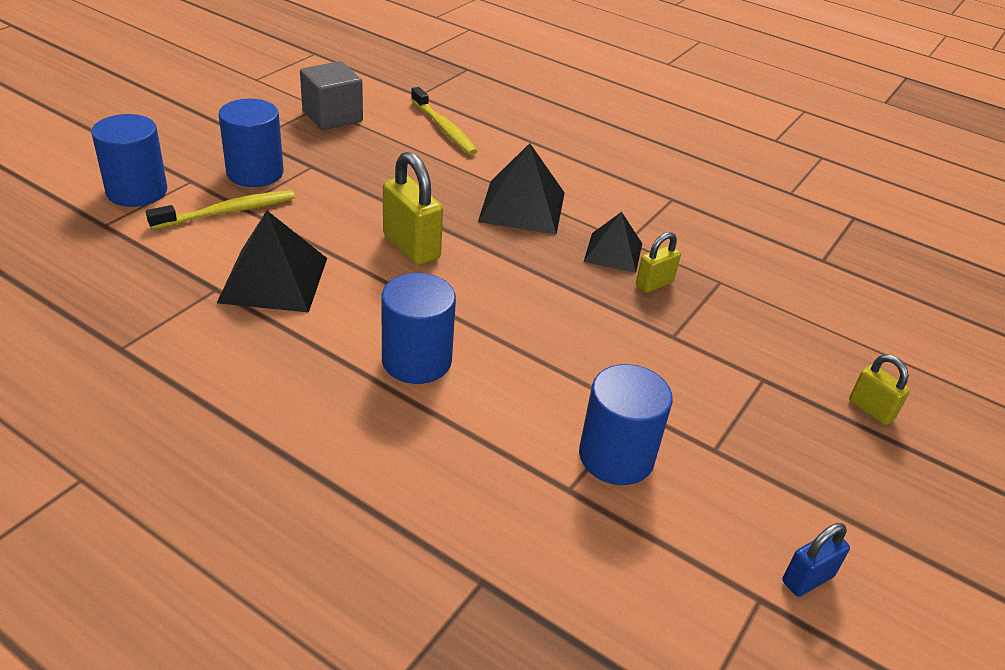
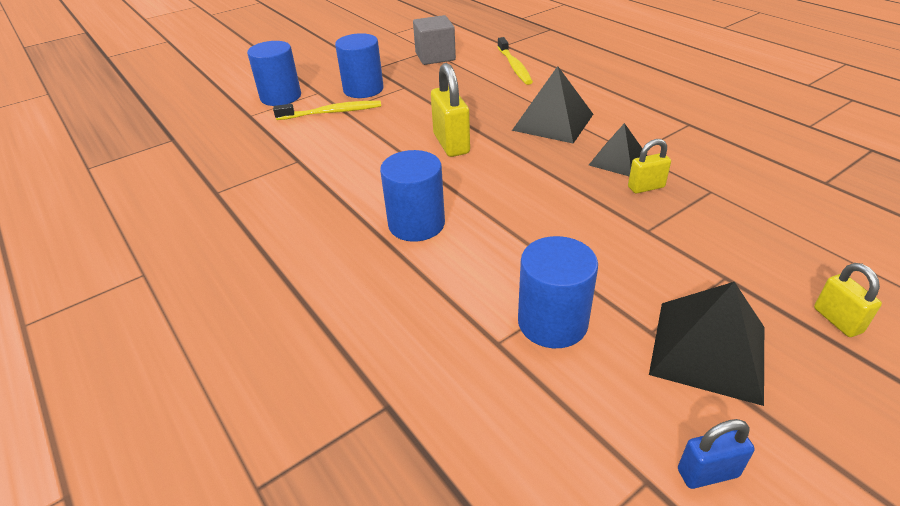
camera: 25 degrees right, 0 degrees up
(273, 280) = (340, 158): black pyramid -> black pyramid (708, 350)

